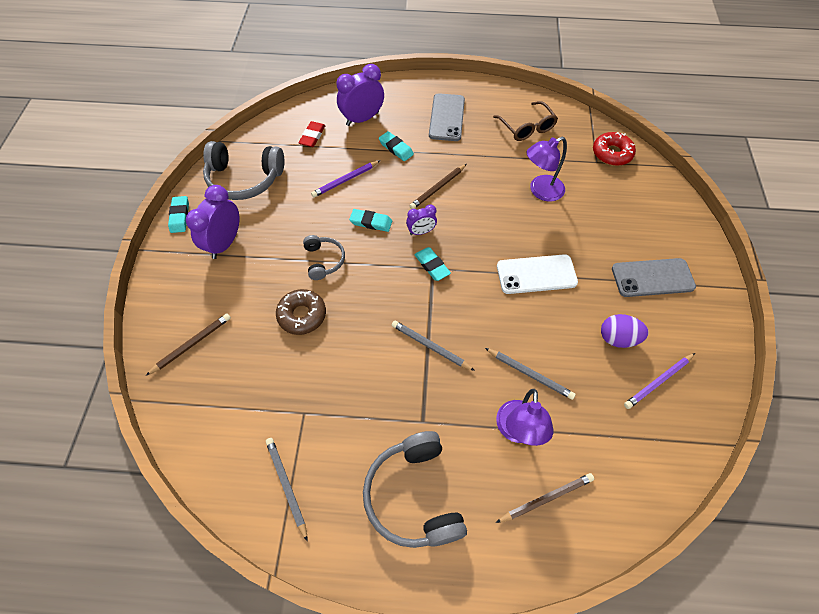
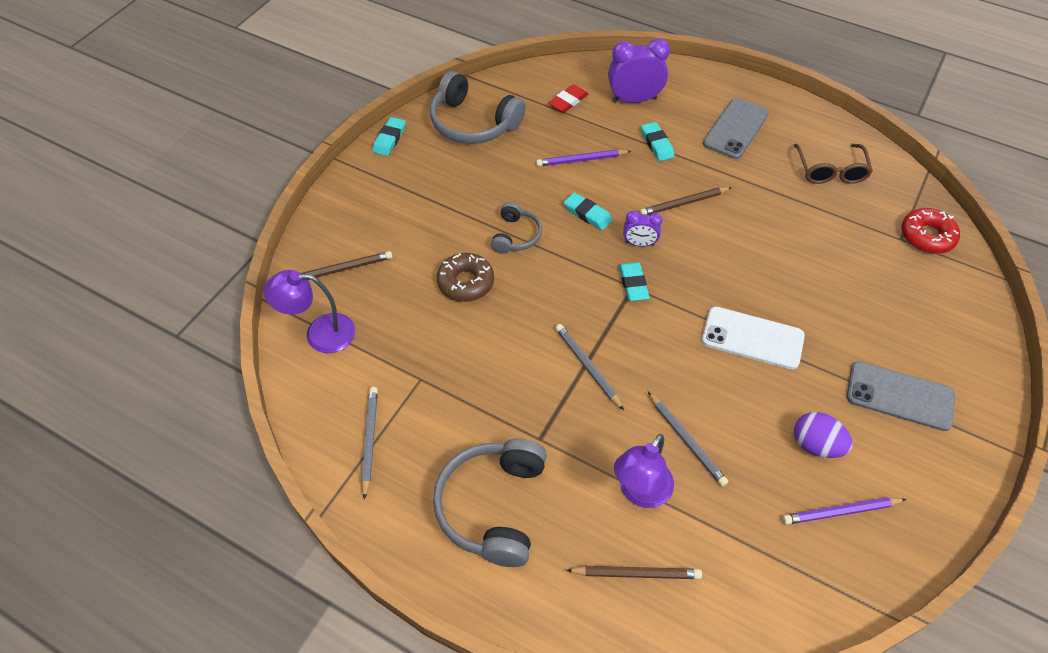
camera: 25 degrees right, 5 degrees down
(225, 243) = (422, 182): purple clock -> none
(540, 191) = (808, 248): purple lamp -> purple lamp (320, 334)

